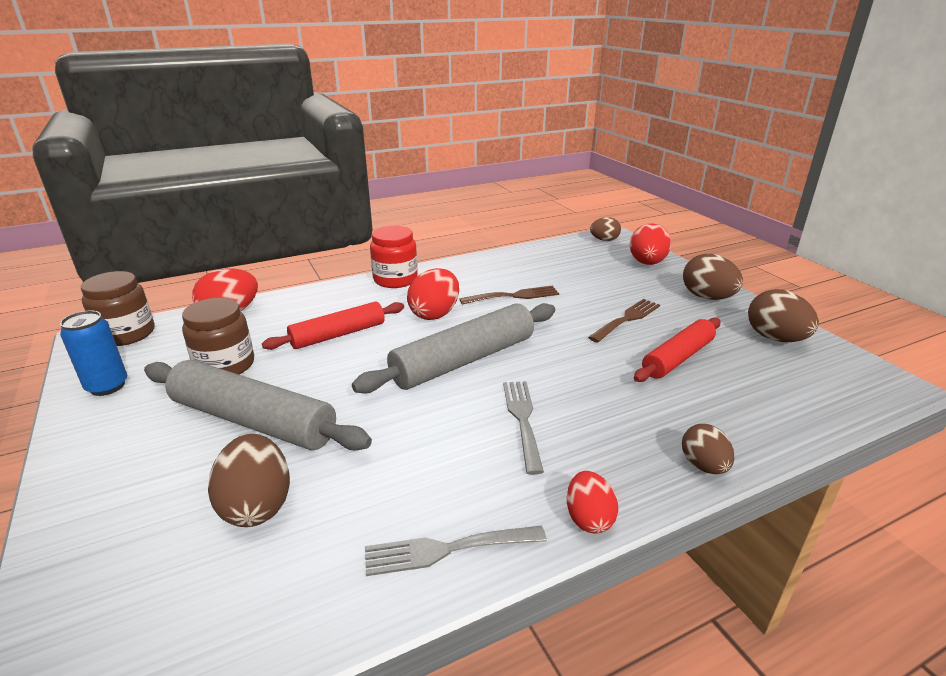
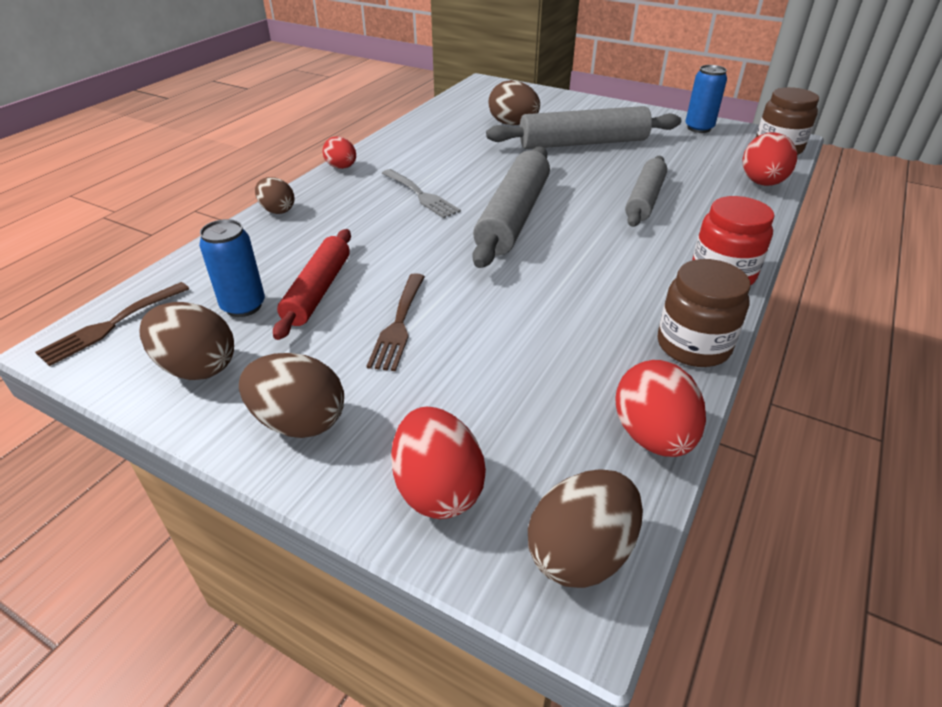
camera: 145 degrees right, 10 degrees up
(225, 365) = (667, 156): brown jar -> brown jar (693, 345)
(338, 335) = (644, 199): red rolling pin -> grey rolling pin
(435, 314) = (605, 248): red egg -> red egg (652, 436)
(447, 549) = (404, 139): grey fork -> none
(514, 296) = (562, 306): brown fork -> brown fork (111, 325)
(604, 240) = (580, 553): brown egg -> brown egg, size x1.55
(743, 366) = (243, 306): none -> blue can

